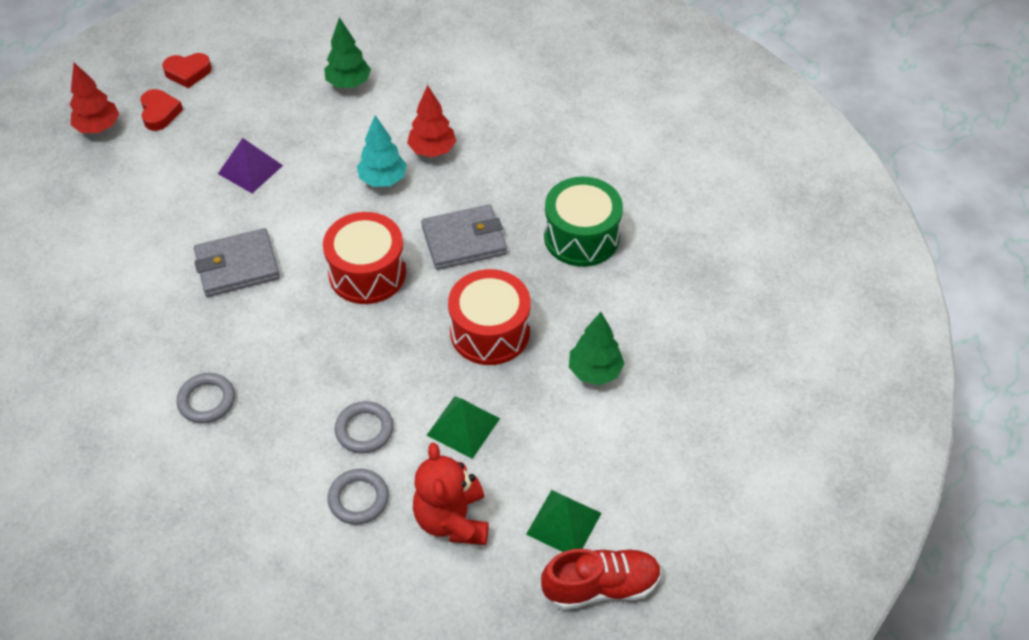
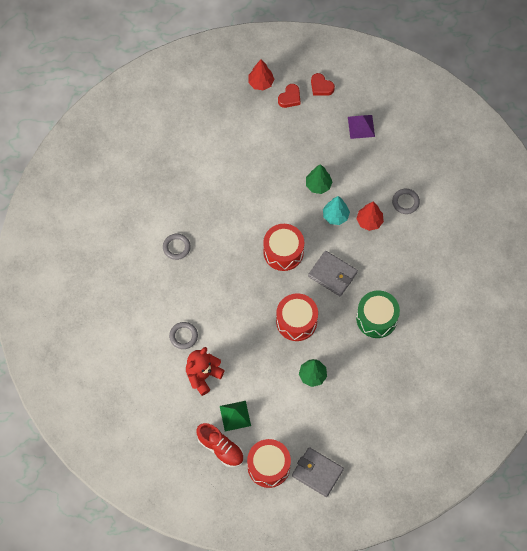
camera: 50 degrees right, 15 degrees up
(237, 266) = (243, 201): grey wallet -> grey wallet (317, 473)
(250, 169) = (293, 161): purple pyramid -> purple pyramid (361, 126)
(349, 83) = (375, 155): green tree -> green tree (318, 185)
(364, 430) = (213, 313): grey ring -> grey ring (405, 202)
(463, 426) = (245, 347): green pyramid -> none
(693, 538) = (268, 466): none -> red drum

